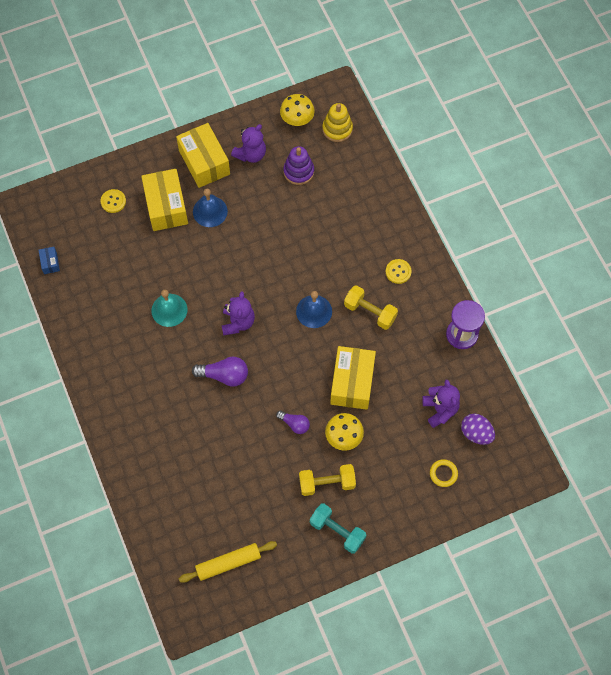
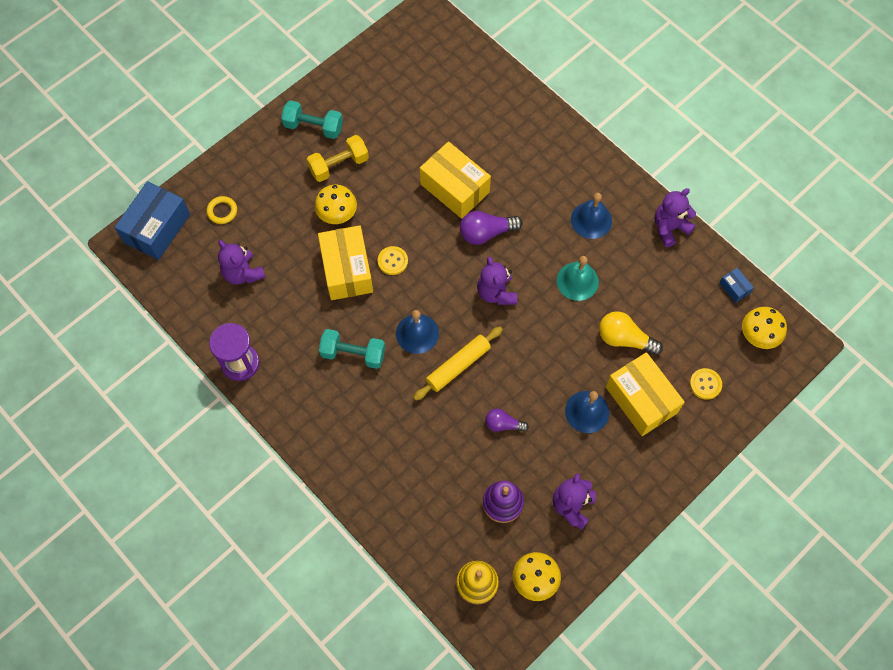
camera: 160 degrees right, 0 degrees up
(53, 222) = (759, 335): none -> yellow mushroom
(72, 328) = (669, 228): none -> purple teddy bear
(133, 356) = (591, 220): none -> blue bell
(155, 253) = (624, 339): none -> yellow light bulb
(204, 162) = (624, 474): yellow box -> yellow box (454, 188)
(228, 563) = (407, 69): yellow rolling pin -> yellow rolling pin (458, 366)
(294, 424) = (392, 209): purple light bulb -> purple light bulb (503, 424)
(370, 312) = (353, 354): yellow dumbbell -> turquoise dumbbell
(398, 272) = (336, 413): yellow button -> yellow button (392, 261)
(476, 433) = (197, 261): purple egg -> none
(505, 477) = (157, 228): none -> blue box

